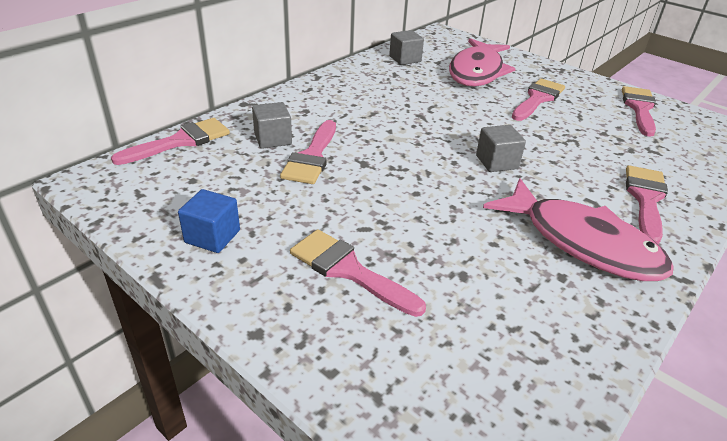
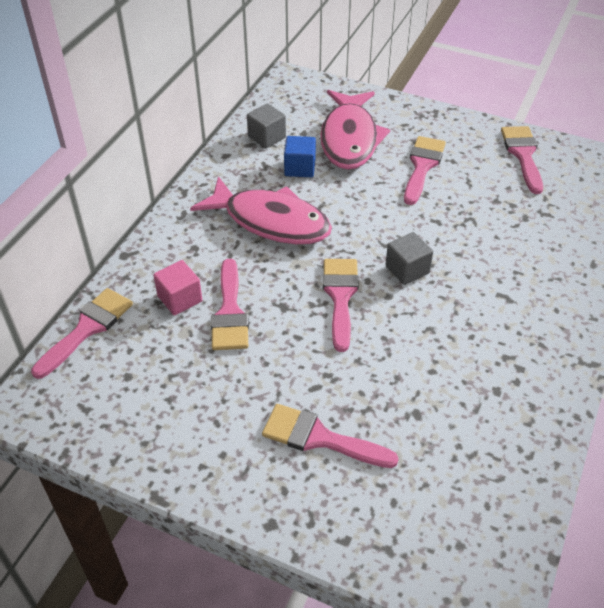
camera: 15 degrees left, 10 degrees up
(212, 236) = (183, 438): blue cube -> blue cube (300, 168)
(273, 139) = (180, 299): grey cube -> pink cube
(582, 242) = (505, 347): pink fish -> pink fish (270, 221)
(646, 199) = (548, 280): pink brush -> pink brush (340, 297)

